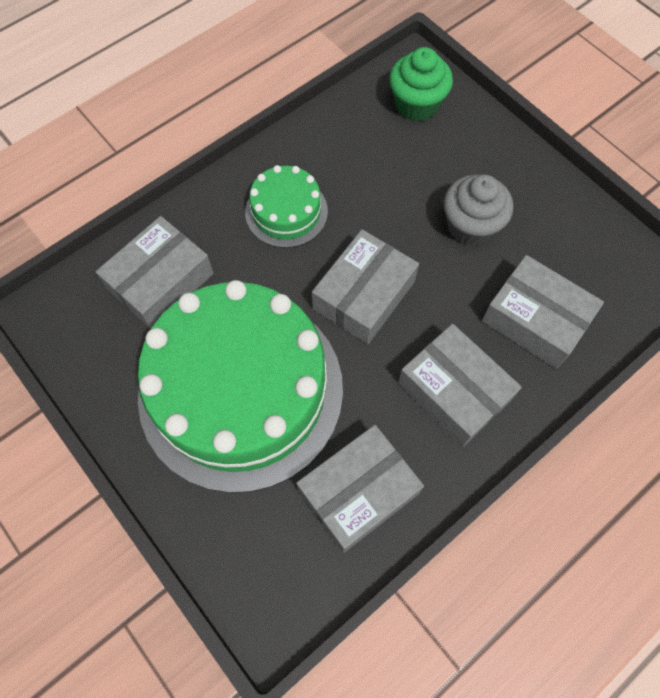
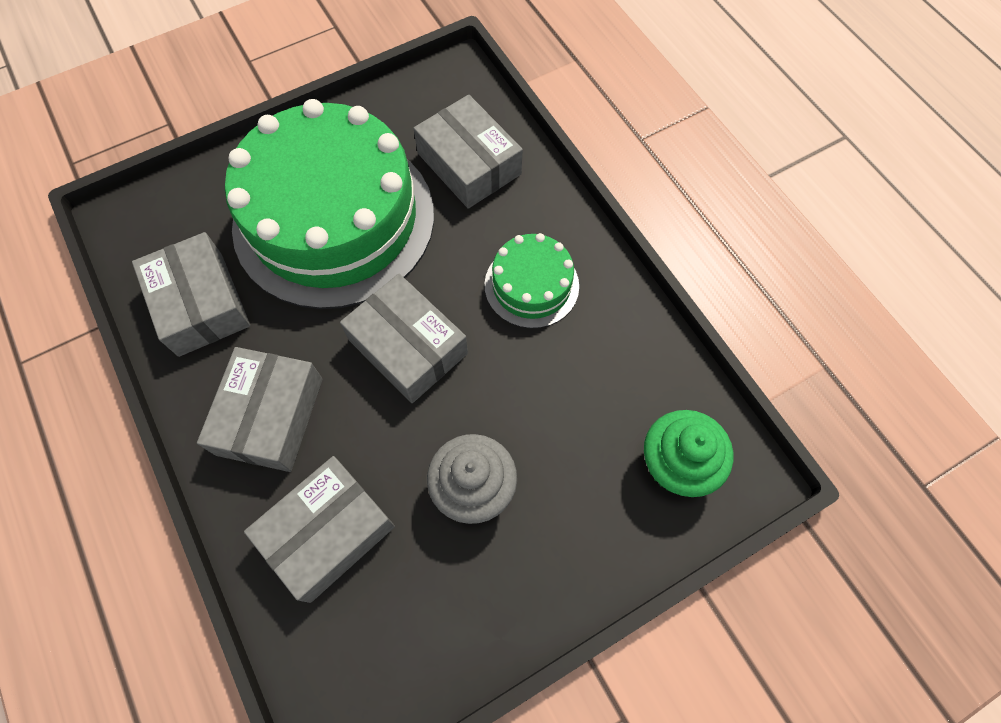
camera: 100 degrees right, 0 degrees up
(454, 391) = (270, 416): grey box -> grey box turned 45 degrees counterclockwise

